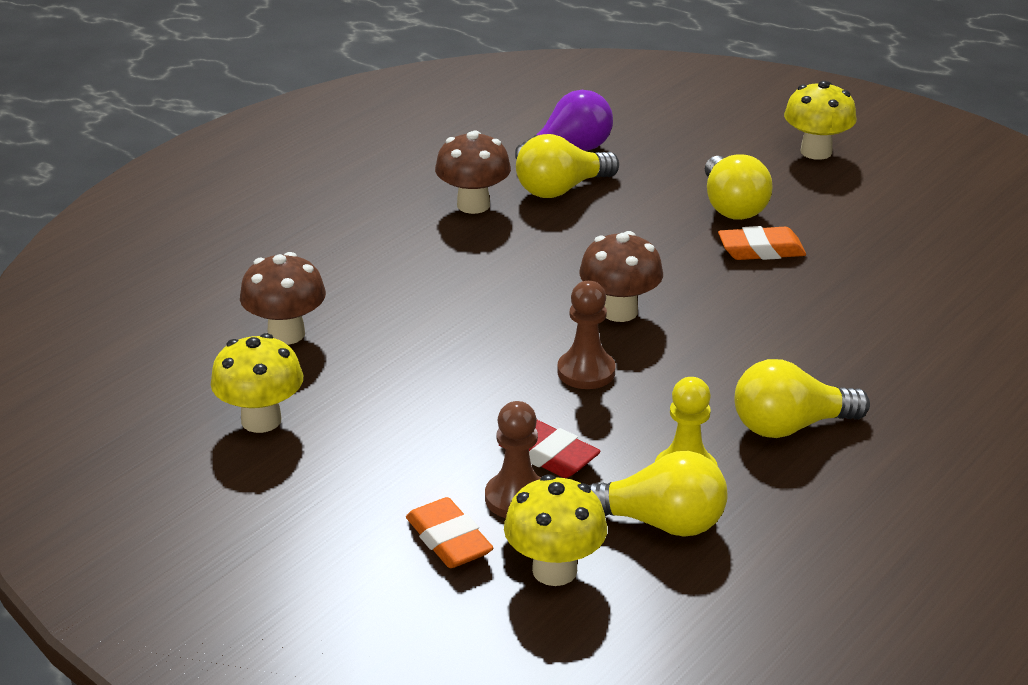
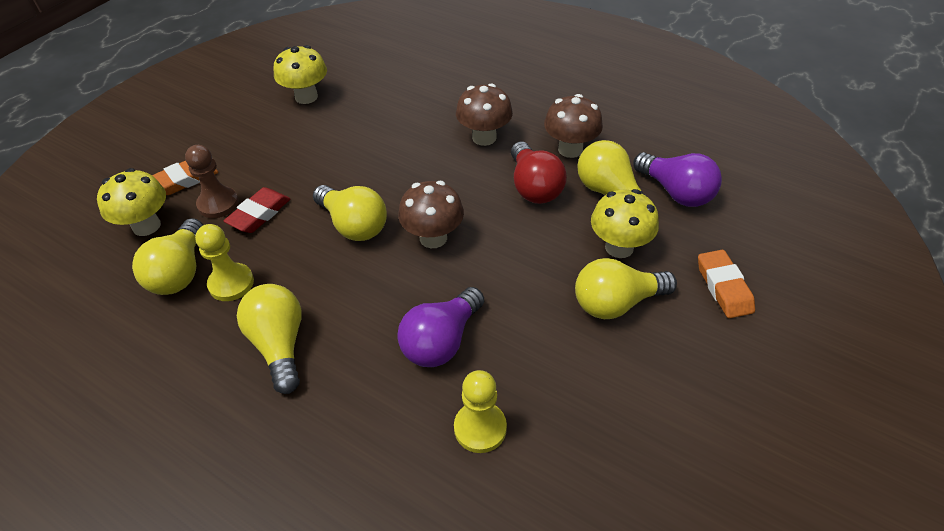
camera: 85 degrees right, 15 degrees up
(286, 334) = (393, 92): brown mushroom -> brown mushroom (484, 137)
(539, 236) = (534, 187): none -> red light bulb
(586, 372) = (353, 225): brown pawn -> yellow light bulb
(761, 250) = (543, 325): orange eraser -> orange eraser (723, 287)
(783, 313) = (441, 341): none -> purple light bulb
(816, 152) = (755, 371): yellow mushroom -> yellow mushroom (619, 247)
(892, 296) = (480, 428): none -> yellow pawn

